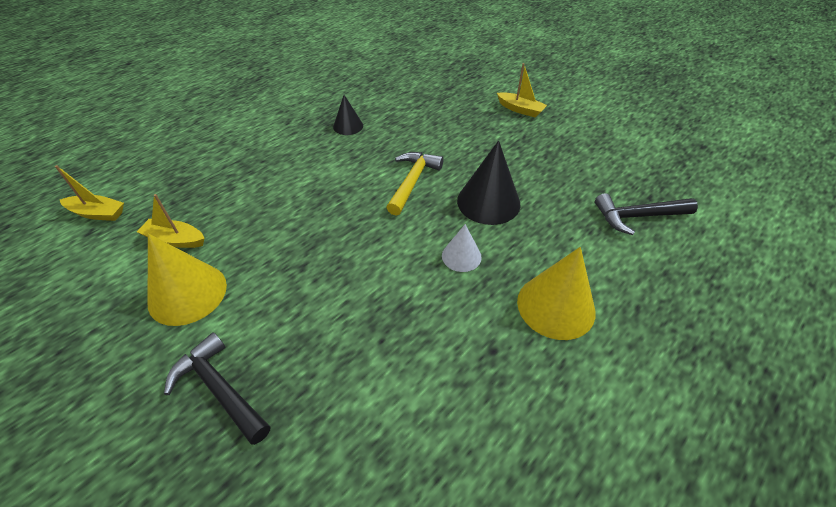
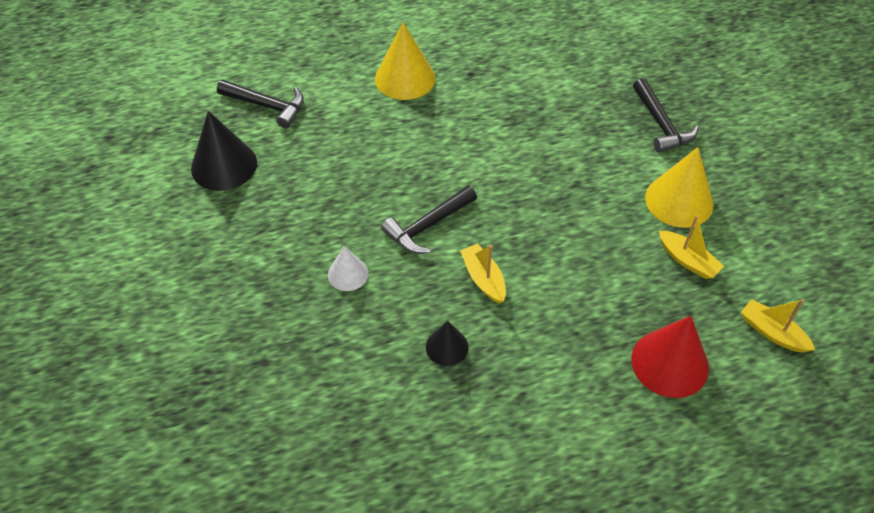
camera: 150 degrees left, 5 degrees up
(187, 168) = (670, 363): none -> red cone
(412, 181) = (427, 226): yellow hammer -> black hammer
(461, 256) = (441, 137): white cone -> white cone (348, 274)
(488, 202) = (375, 172): black cone -> black cone (224, 165)
(520, 109) = (219, 273): yellow boat -> yellow boat (483, 279)

